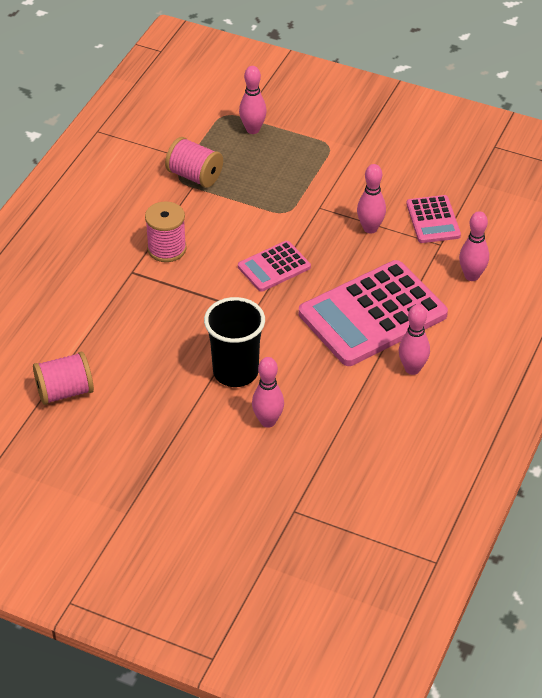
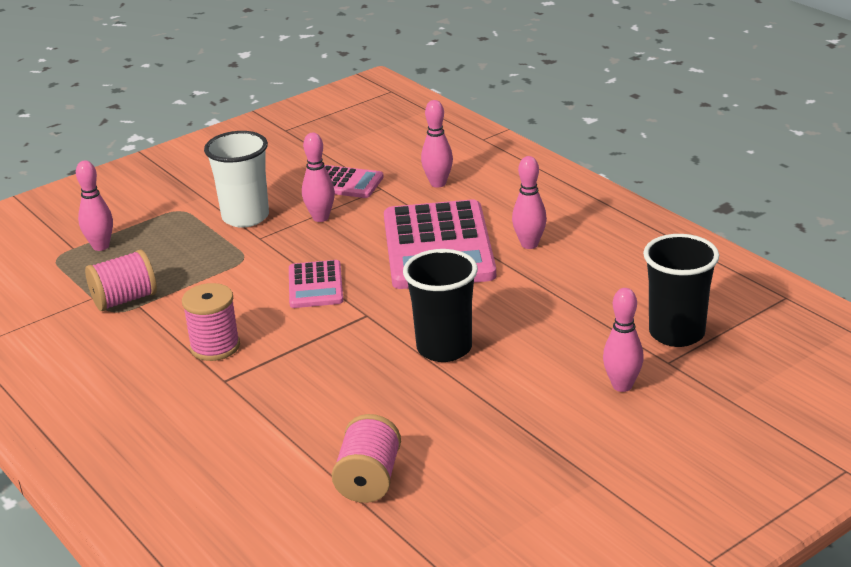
camera: 60 degrees left, 15 degrees down
(268, 421) = (532, 346): pink bowling pin -> pink bowling pin (622, 386)
(337, 504) = (676, 333): none -> black cup
(343, 186) = (245, 217): none -> white cup

